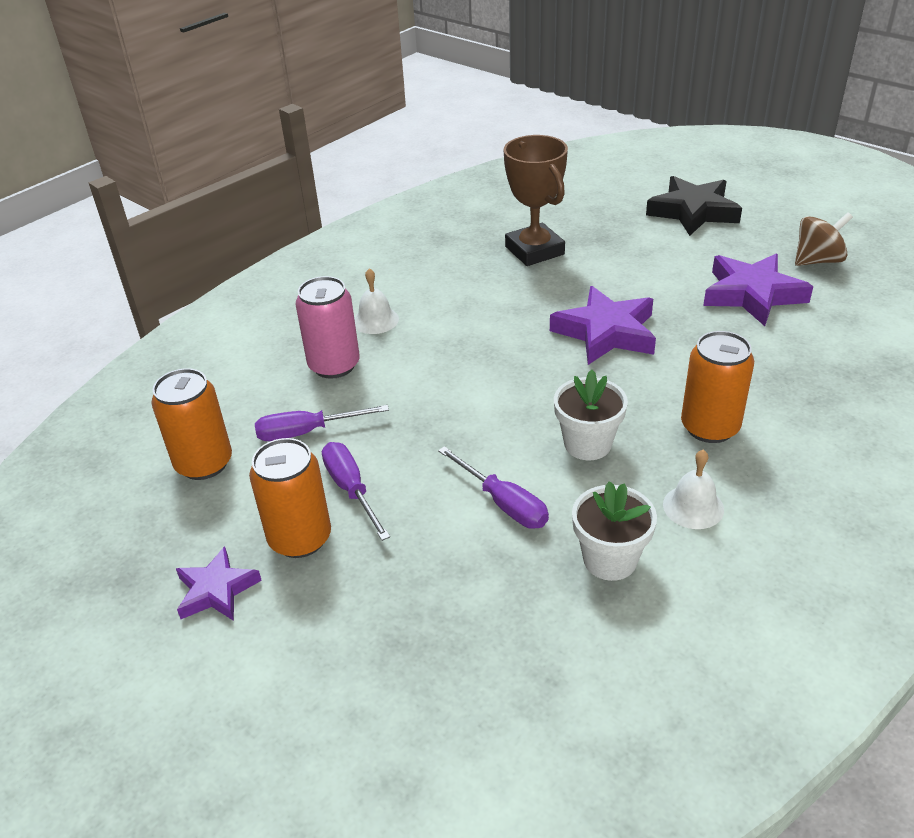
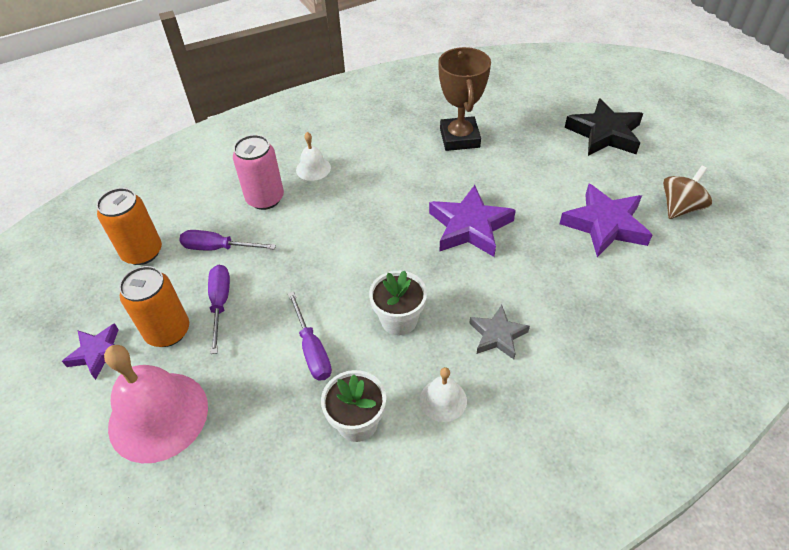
camera: 20 degrees right, 10 degrees up
(350, 632) = (158, 416): none -> pink bell
(710, 427) = (497, 335): orange can -> grey star
(817, 260) = (680, 207): brown spinning top -> brown spinning top turned 45 degrees counterclockwise

